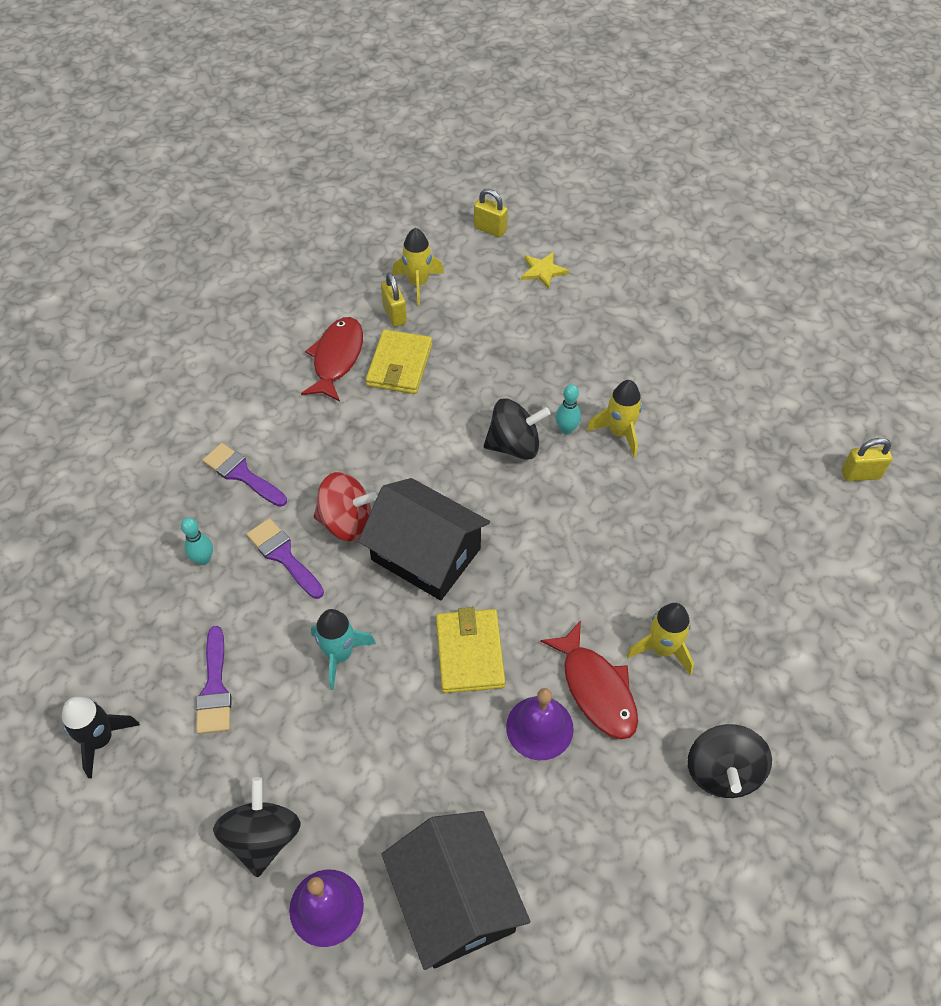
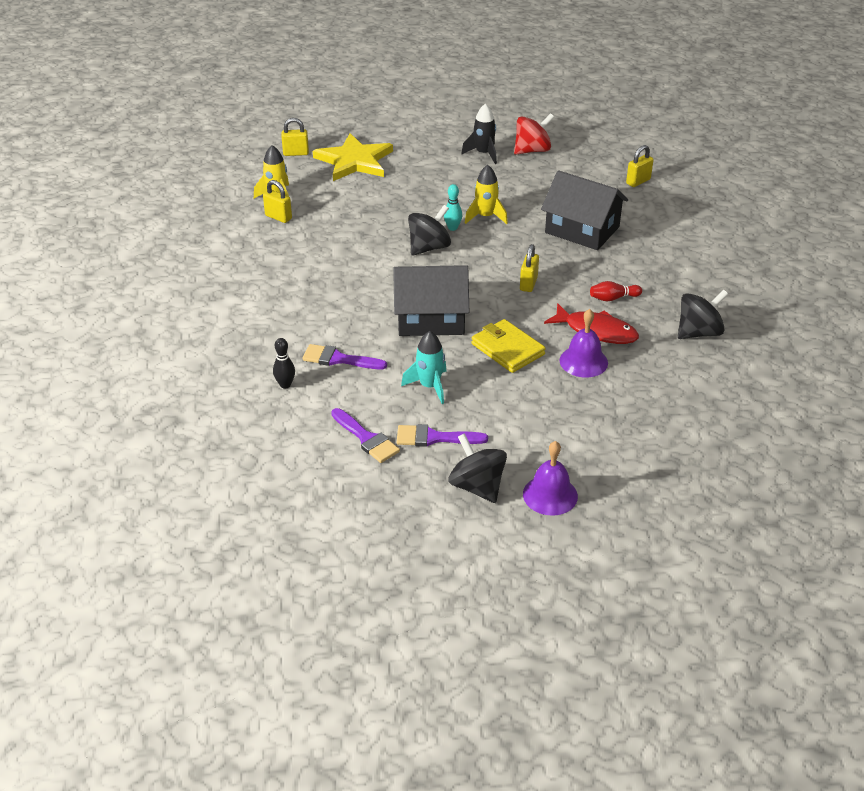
camera: 35 degrees left, 15 degrees down
(101, 739) = (318, 498): black rocket -> black rocket (483, 154)
(203, 559) = (285, 384): turquoise bowling pin -> black bowling pin
(242, 474) = (263, 334): purple brush -> purple brush (434, 438)
(336, 358) = (263, 253): red fish -> none
(346, 522) = (362, 326): red spinning top -> red spinning top (532, 150)
(400, 365) = (310, 240): yellow wallet -> none
(455, 899) = (618, 453): black house -> black house (582, 230)
(543, 271) = (354, 161): yellow star -> yellow star, size x2.16
(579, 565) = (528, 284): none -> yellow padlock
(662, 649) = (613, 298): yellow rocket -> red bowling pin
(722, 771) = (698, 332): black spinning top -> black spinning top turned 90 degrees counterclockwise

